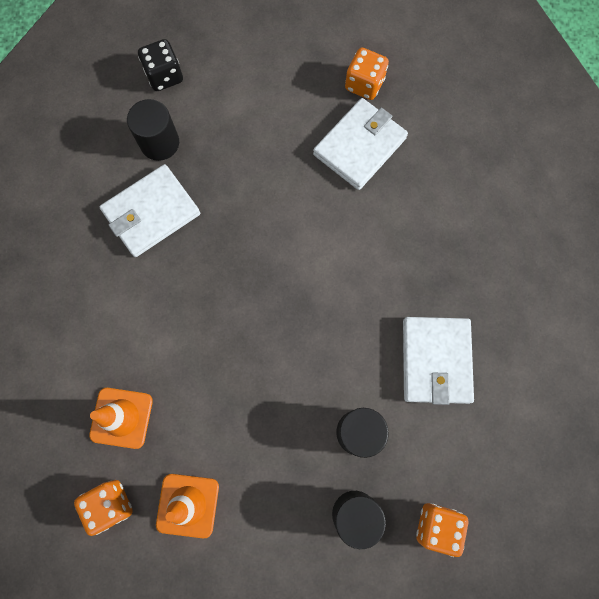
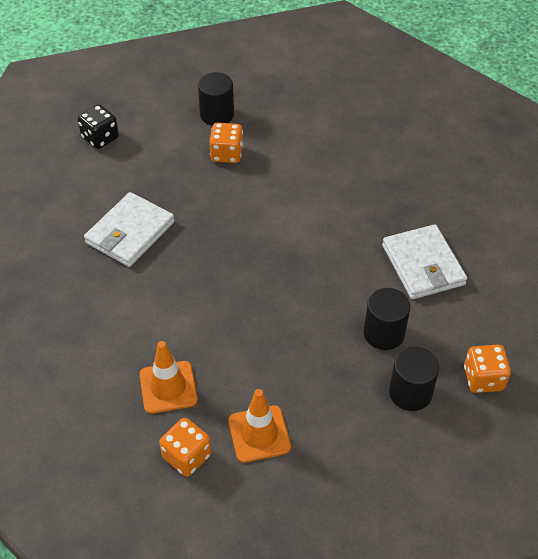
camera: 20 degrees left, 25 degrees down
(159, 143) = (116, 183): black cylinder -> black cylinder (217, 115)
(359, 146) = (289, 142): white wallet -> none
(364, 84) = (273, 102): orange dice -> orange dice (227, 154)

